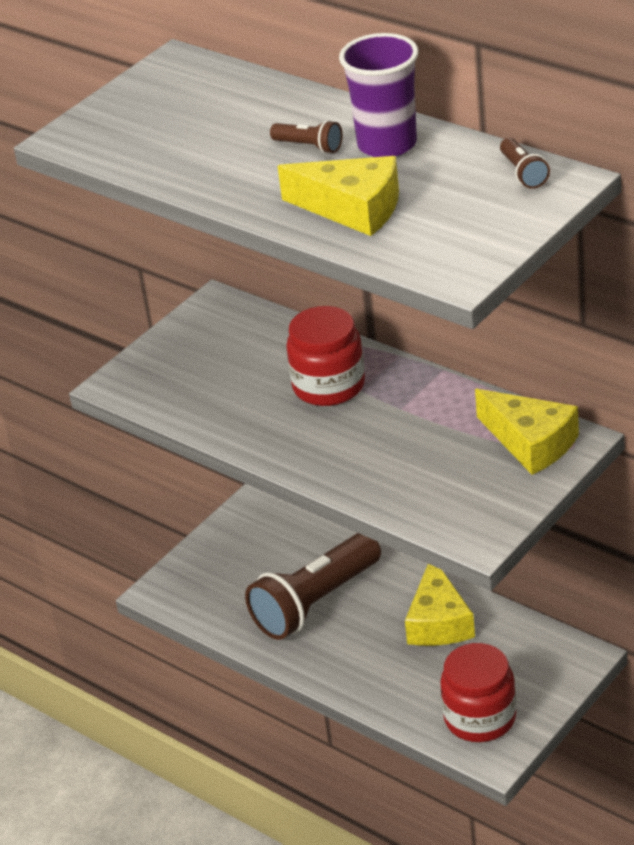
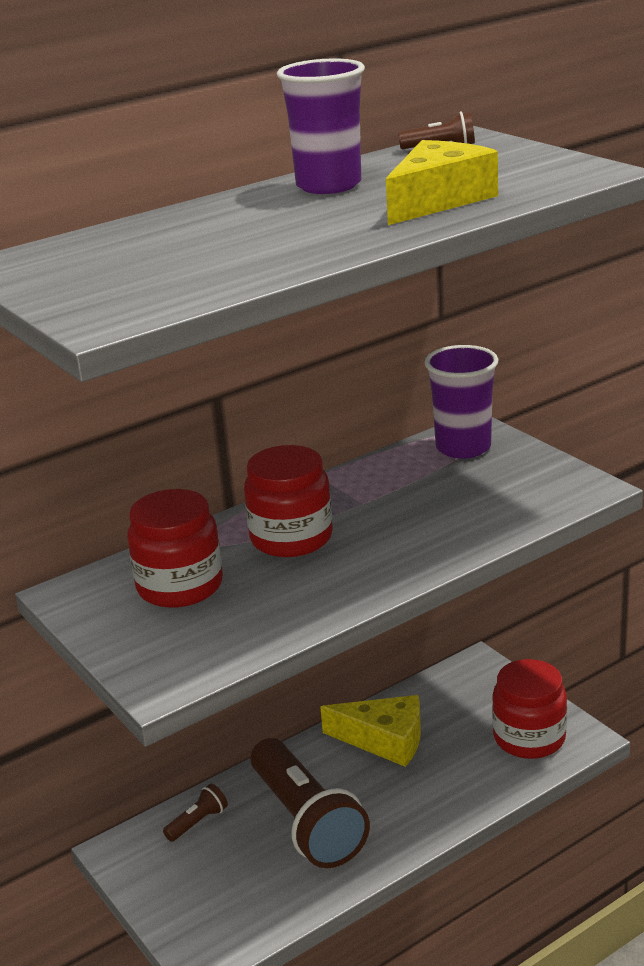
camera: 75 degrees left, 10 degrees down
(240, 352) = (180, 586): none -> red jar
(309, 147) = (292, 212): brown flashlight -> brown flashlight (198, 822)
(530, 443) = (463, 447): yellow cheese -> purple cup

